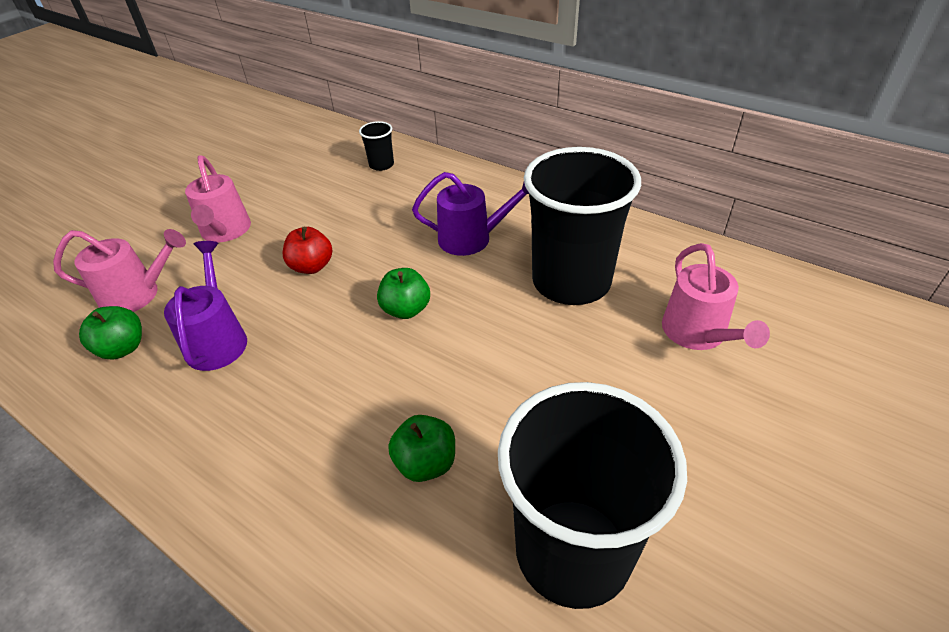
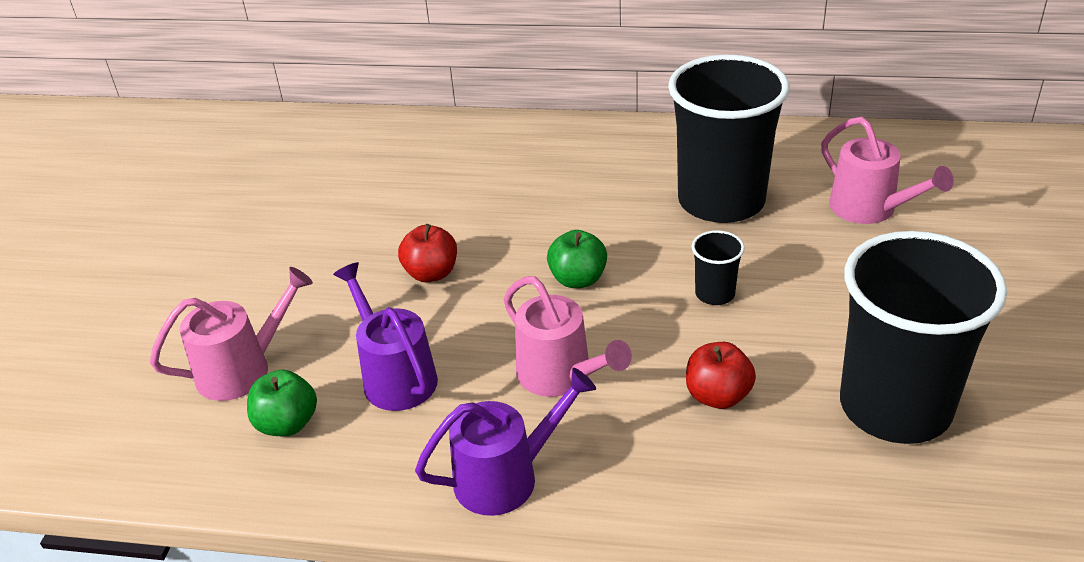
camera: 25 degrees left, 5 degrees down
(225, 231) = (283, 271): pink watering can -> pink watering can (560, 375)
(381, 165) = (408, 146): black cup -> black cup (715, 294)
(426, 463) = (718, 396): green apple -> red apple
(471, 239) = (585, 192): purple watering can -> purple watering can (506, 477)

